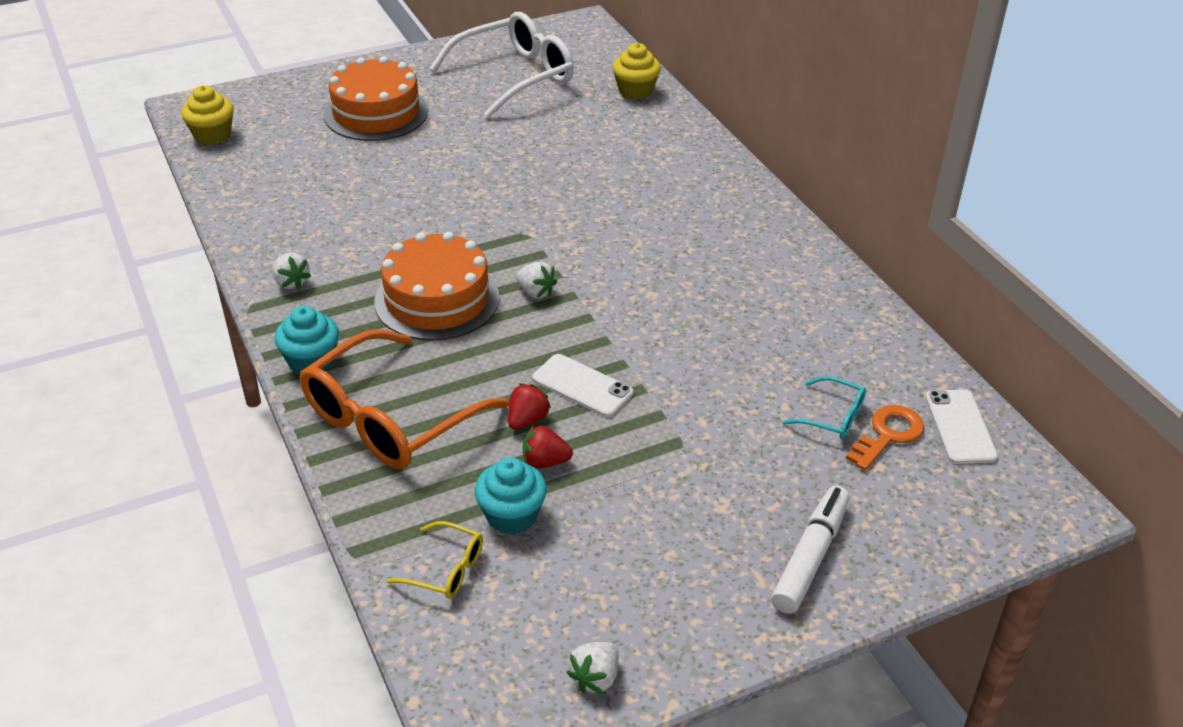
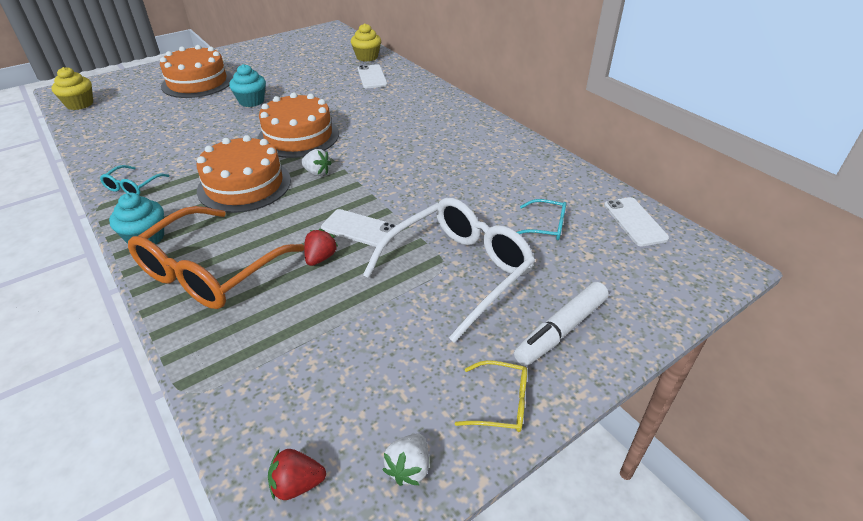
camera: 10 degrees left, 0 degrees up
(291, 282) = (133, 186): white strawberry -> turquoise glasses
(446, 569) = (263, 388): yellow glasses -> yellow glasses (501, 403)
(511, 515) = (316, 333): turquoise cupcake -> turquoise cupcake (251, 101)
(515, 76) = (289, 56): white glasses -> white glasses (458, 271)
(516, 228) = (298, 136): none -> orange cake
(545, 462) = (338, 287): red strawberry -> red strawberry (297, 484)
(637, 131) = (372, 77): none -> white phone
(810, 557) = (561, 330): white marker -> white marker turned 150 degrees counterclockwise
(888, 435) = (588, 233): orange key -> none

